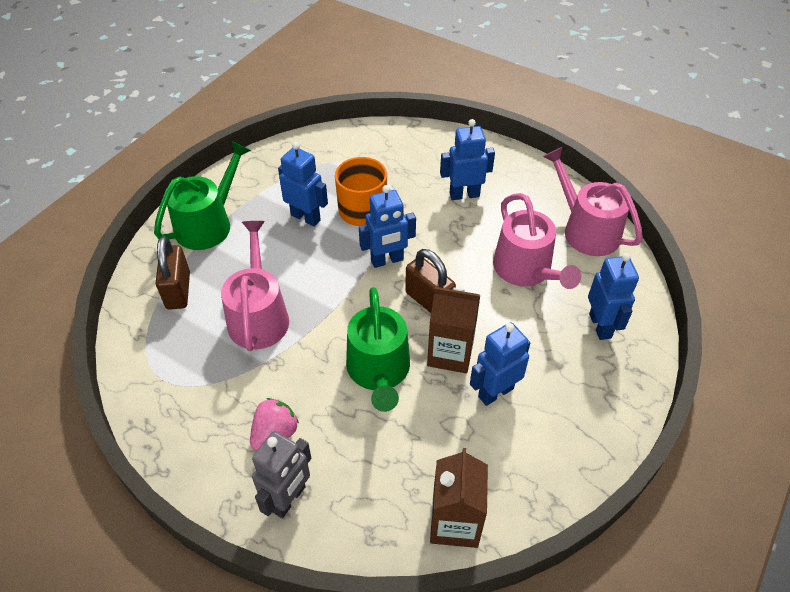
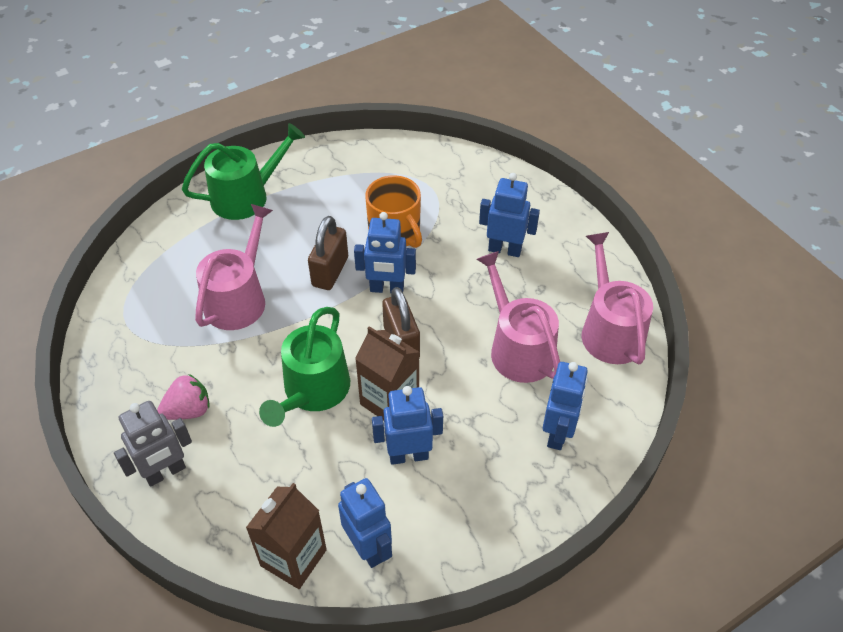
camera: 25 degrees right, 0 degrees up
(178, 291) = (185, 250): brown padlock -> brown padlock (330, 272)
(306, 217) = (337, 220): blue robot -> blue robot (368, 547)
(526, 270) = (518, 348): pink watering can -> pink watering can turned 150 degrees clockwise

